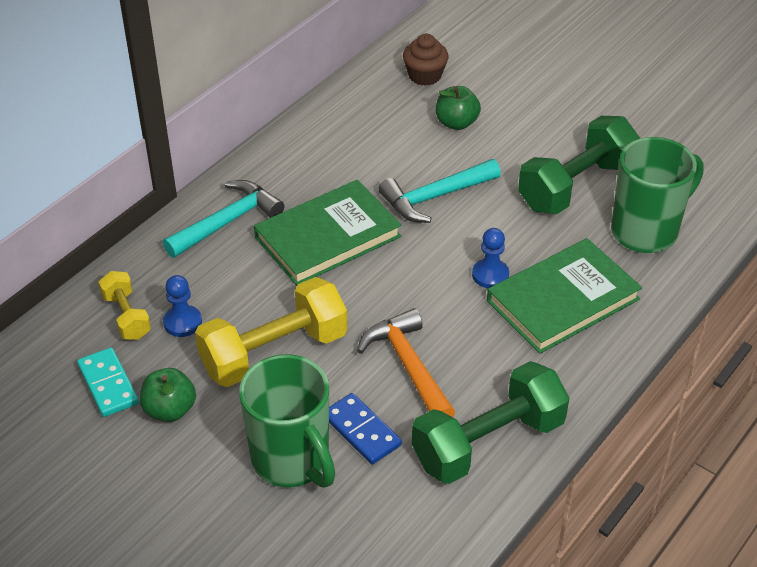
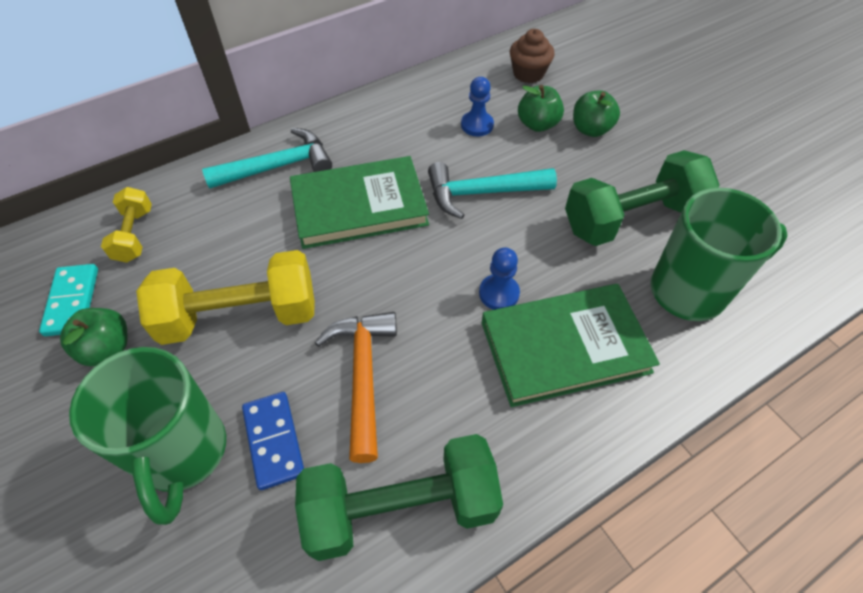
camera: 20 degrees right, 10 degrees up
(182, 322) = (178, 256): blue pawn -> blue pawn (477, 125)
(508, 116) = (591, 129): none -> green apple

